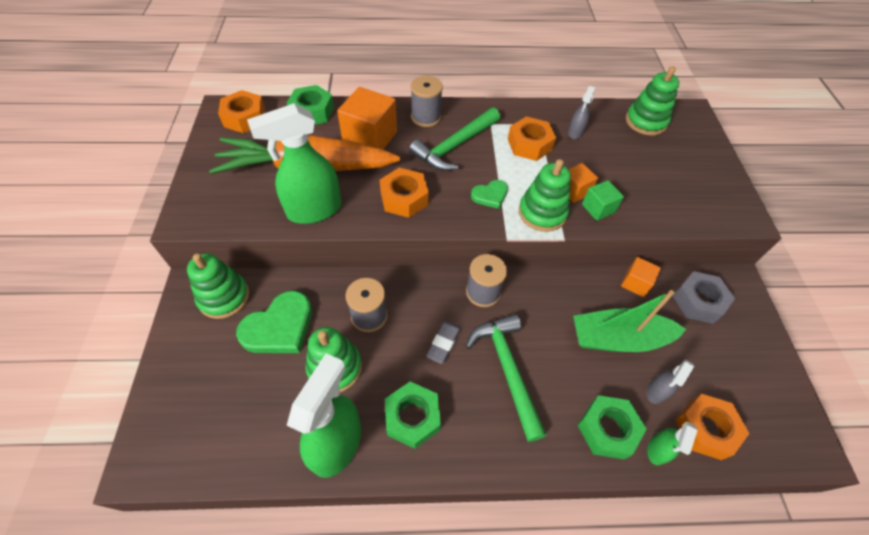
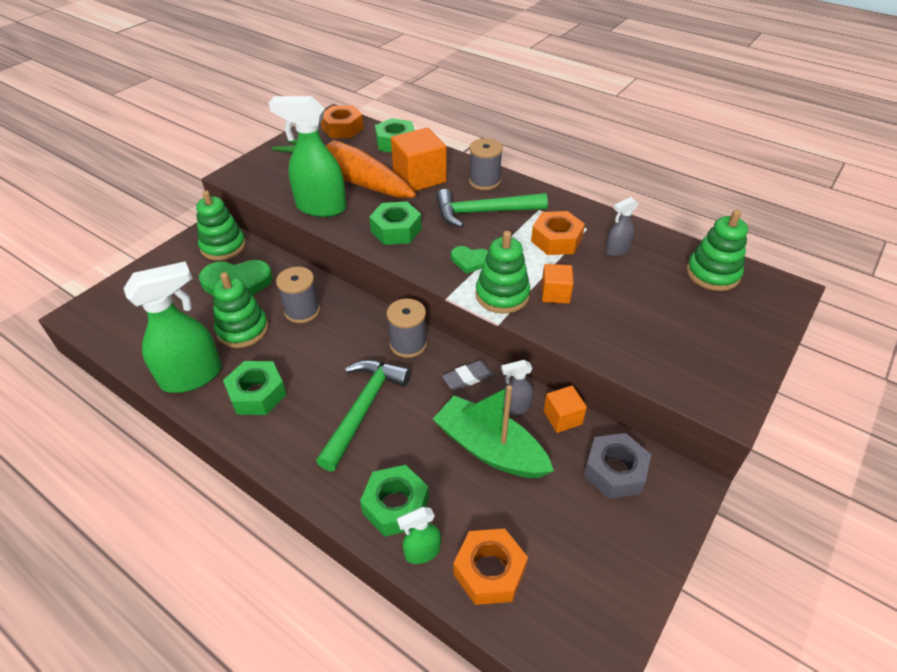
camera: 40 degrees right, 10 degrees down
(404, 198) = (396, 230): orange nut -> green nut
(443, 343) = (335, 360): grey eraser -> grey eraser (467, 378)
(598, 208) = (562, 318): green cube -> none
(656, 392) = (476, 510): grey spray bottle -> grey spray bottle (515, 408)

